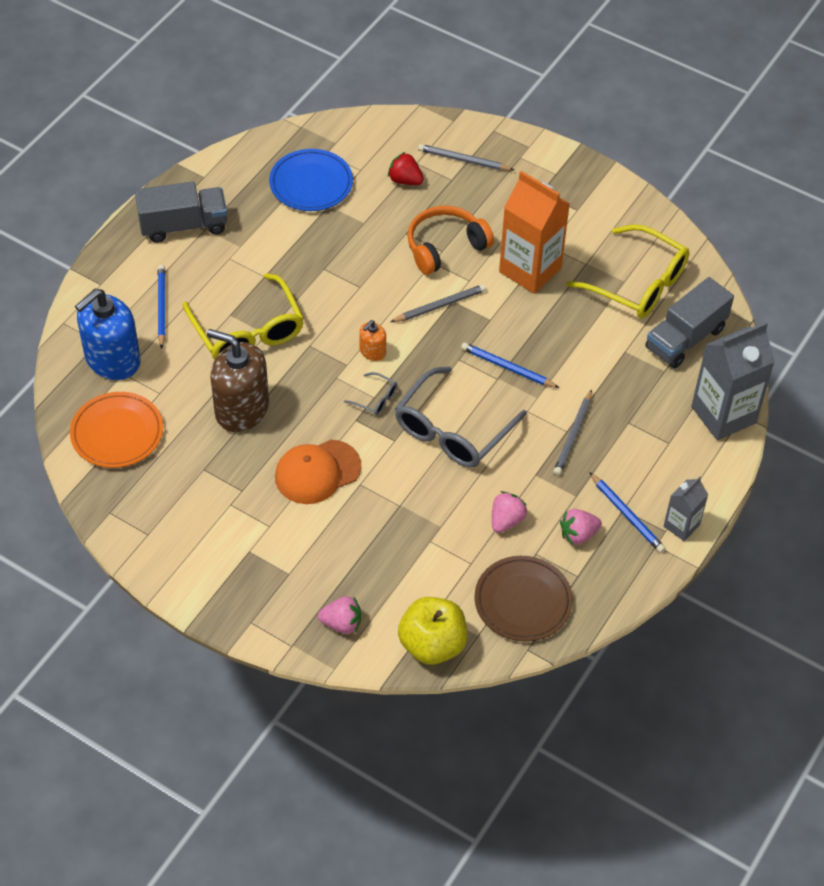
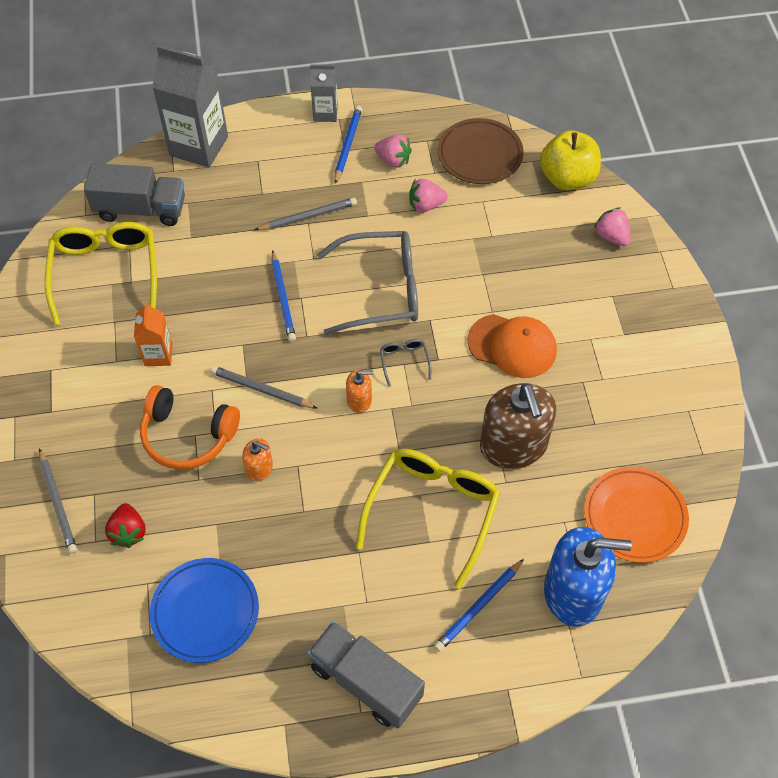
camera: 130 degrees left, 5 degrees up
(379, 267) = (259, 468): none -> orange soap dispenser
(530, 270) = (158, 355): orange carton -> orange carton, size x0.53

